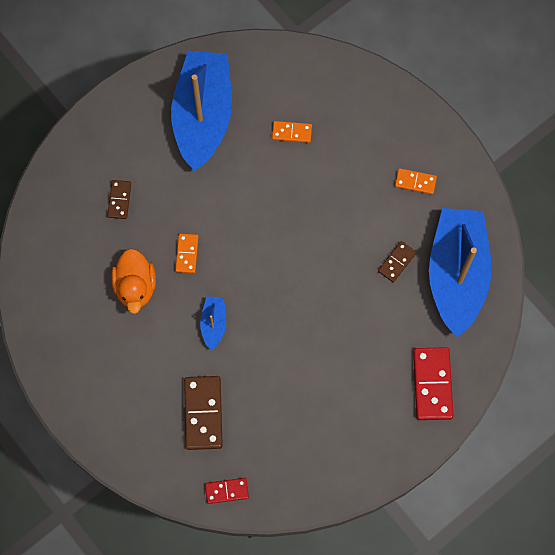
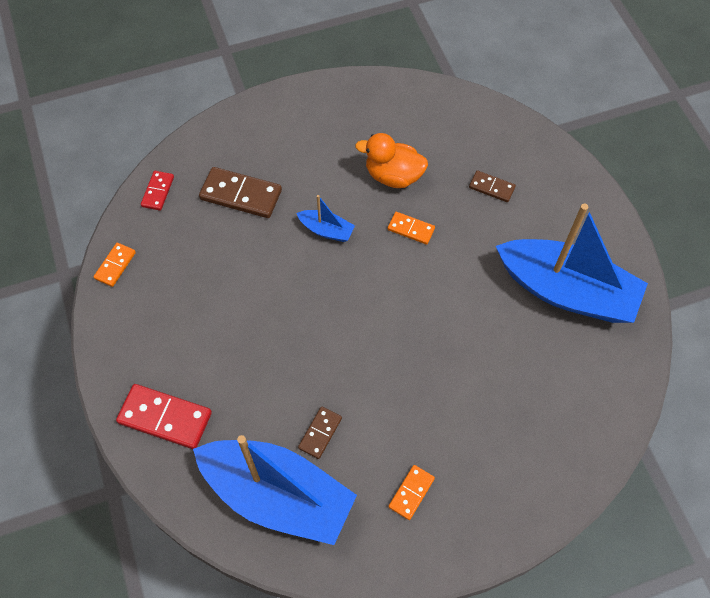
camera: 110 degrees right, 10 degrees down
(291, 133) = (519, 375): orange domino -> orange domino (115, 265)
(397, 262) = (320, 433): brown domino -> brown domino turned 60 degrees clockwise

